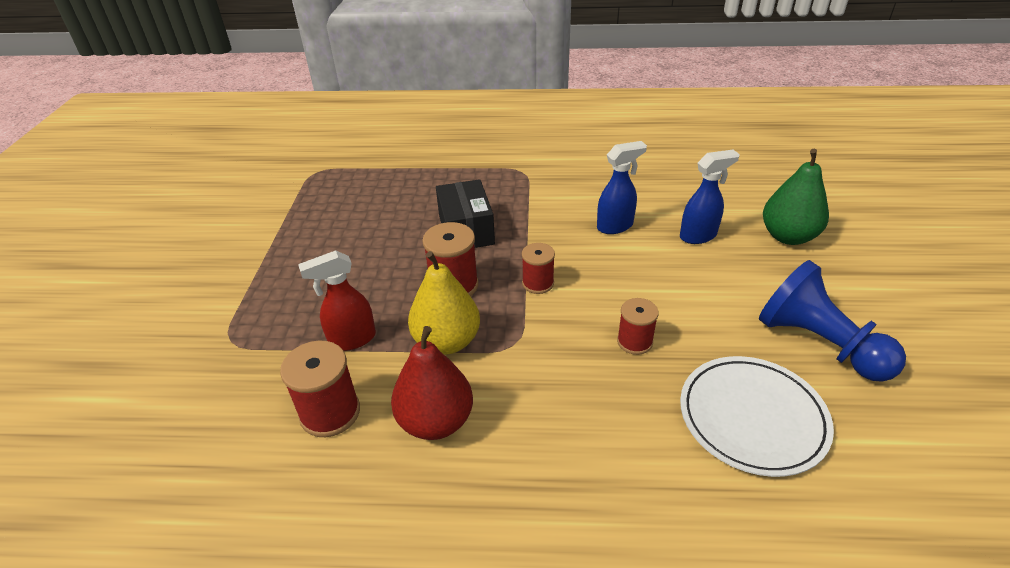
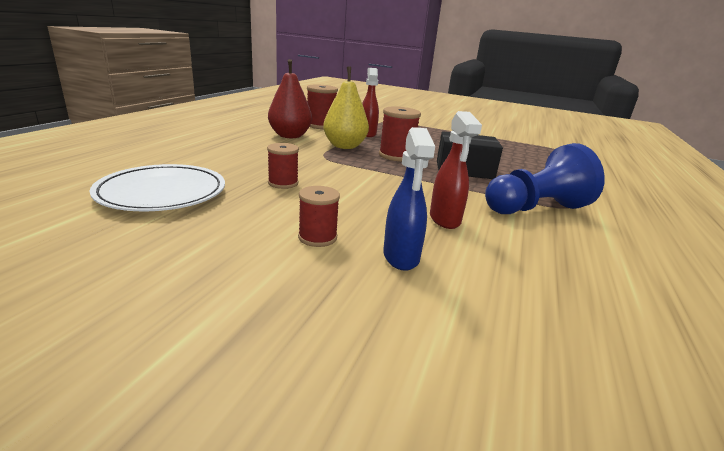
camera: 105 degrees right, 15 degrees down
(538, 283) = (379, 174): red spool -> red spool (317, 237)
(615, 226) = (445, 220): blue spray bottle -> red spray bottle
(788, 236) = (354, 330): green pear -> none
(819, 344) = (167, 250): blue pawn -> blue pawn (535, 208)

